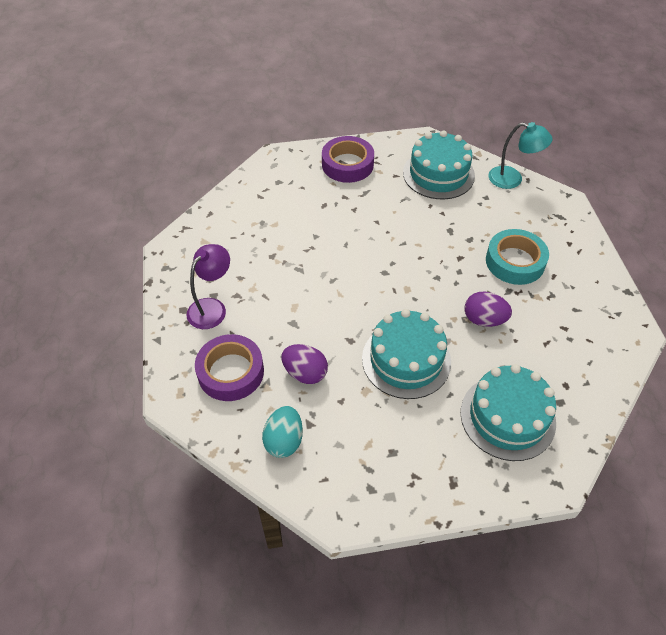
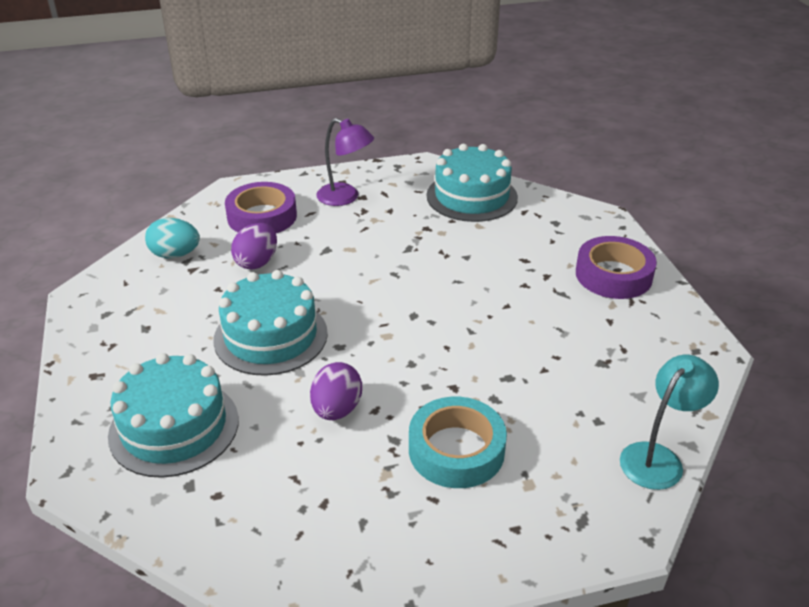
camera: 85 degrees right, 15 degrees down
(438, 174) = (632, 365): turquoise cake -> turquoise cake (472, 196)
(512, 179) = (658, 458): turquoise lamp -> turquoise lamp turned 150 degrees counterclockwise

